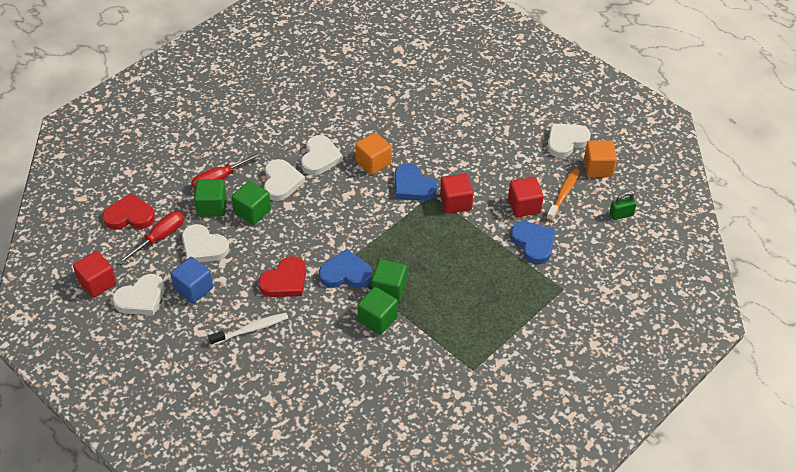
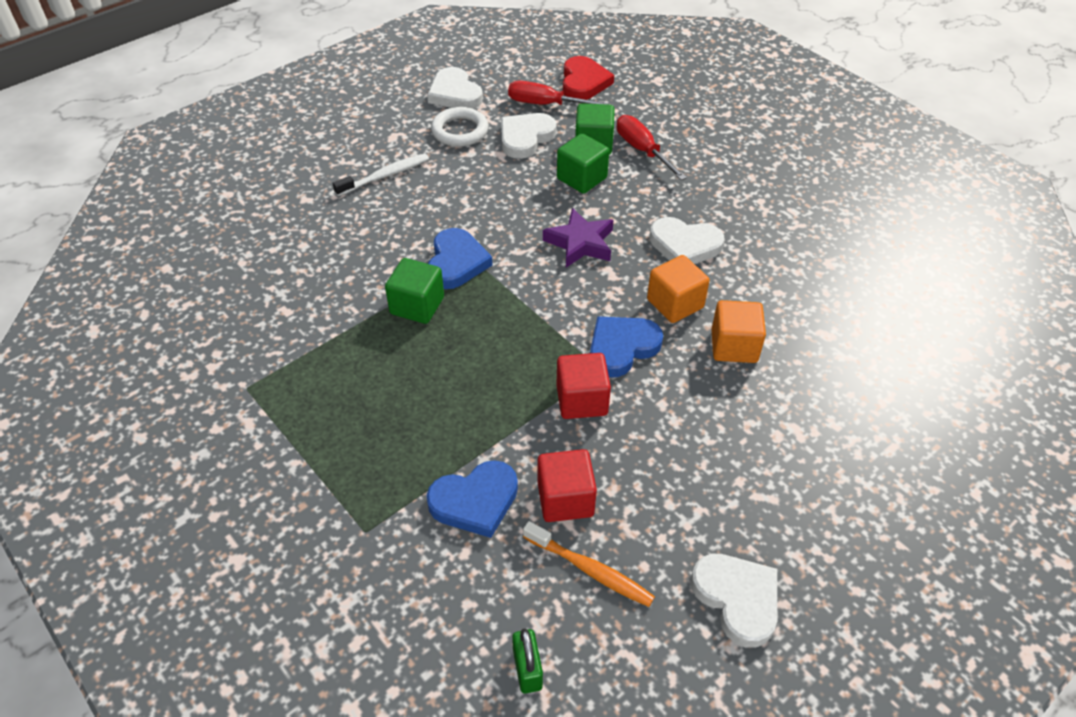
camera: 95 degrees right, 0 degrees up
(97, 283) = (484, 64): red cube -> none
(159, 238) = (545, 104): red screwdriver -> red screwdriver turned 150 degrees clockwise
(194, 289) = (460, 131): blue cube -> white ring
(251, 329) = (385, 176): white toothbrush -> white toothbrush turned 105 degrees counterclockwise
(281, 182) = (636, 205): white heart -> none
(285, 281) = (455, 205): red heart -> none
(321, 209) = (580, 243): none -> purple star
(377, 319) = (368, 290): green cube -> none
(598, 168) = (661, 649): orange cube -> orange cube (734, 346)

